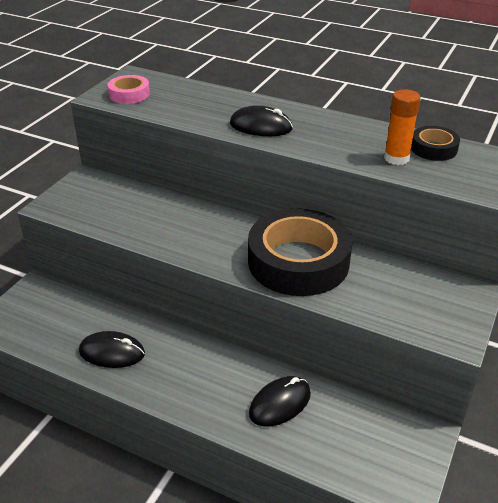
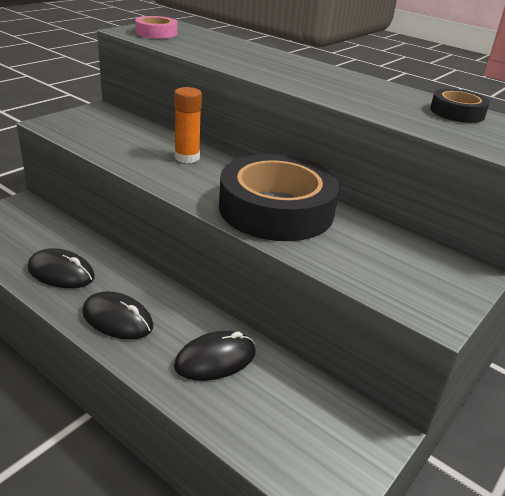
camera: 10 degrees right, 5 degrees down
(261, 126) = (272, 70): black mouse -> black mouse (117, 319)
(396, 158) = (410, 112): orange glue stick -> orange glue stick (187, 157)

